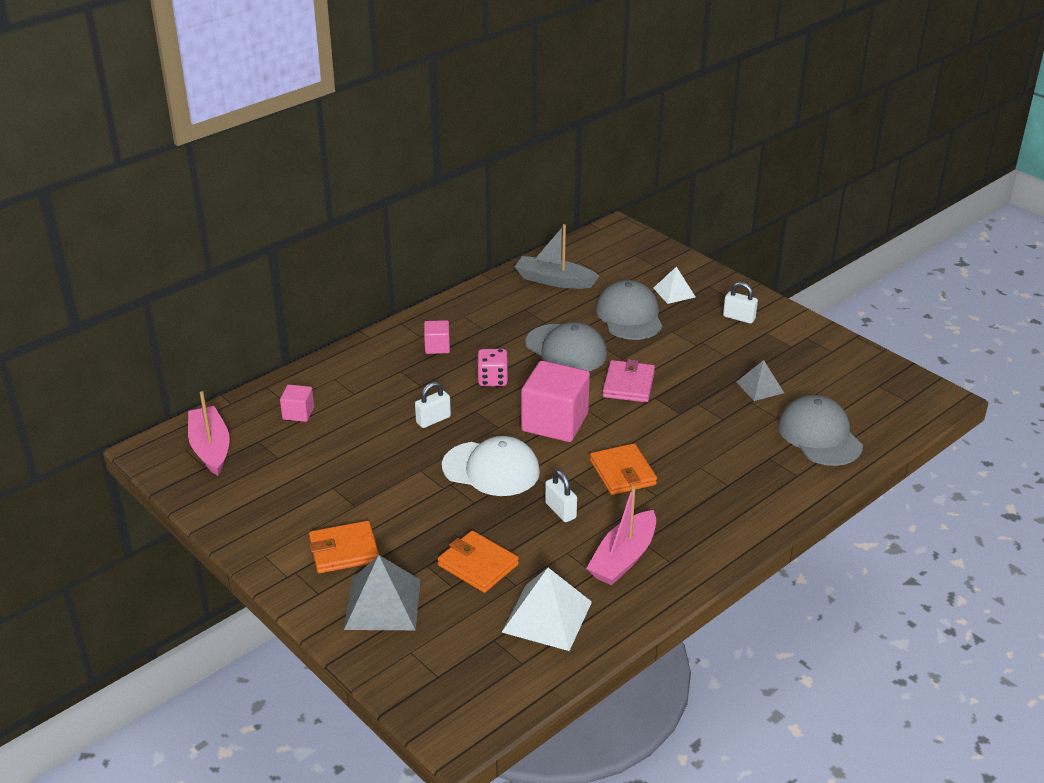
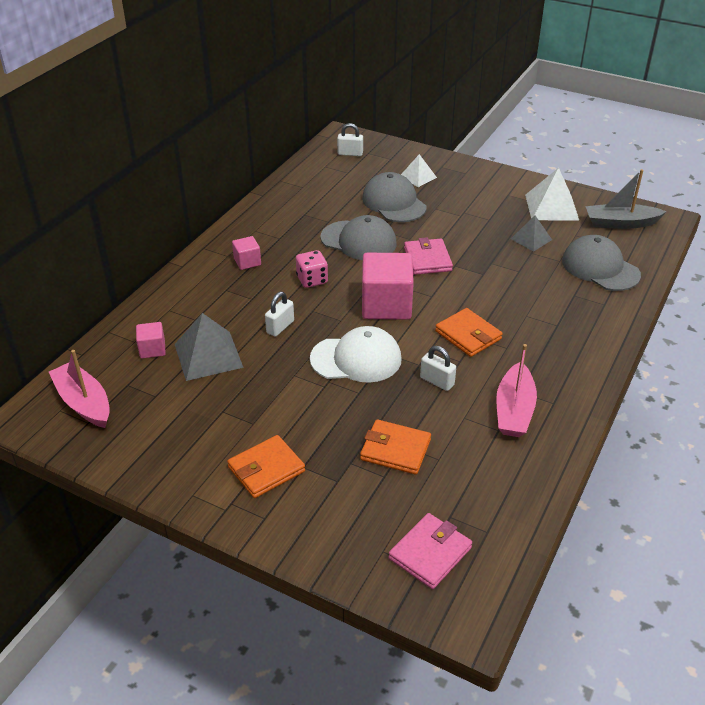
camera: 20 degrees left, 5 degrees up
(383, 604) = (331, 511): grey pyramid -> grey pyramid (208, 355)
(454, 666) = (430, 553): none -> pink wallet
(547, 616) = (483, 481): white pyramid -> white pyramid (551, 207)
(554, 280) = (315, 186): grey boat -> grey boat (620, 223)
(739, 318) = (480, 187): white padlock -> white padlock (350, 153)

